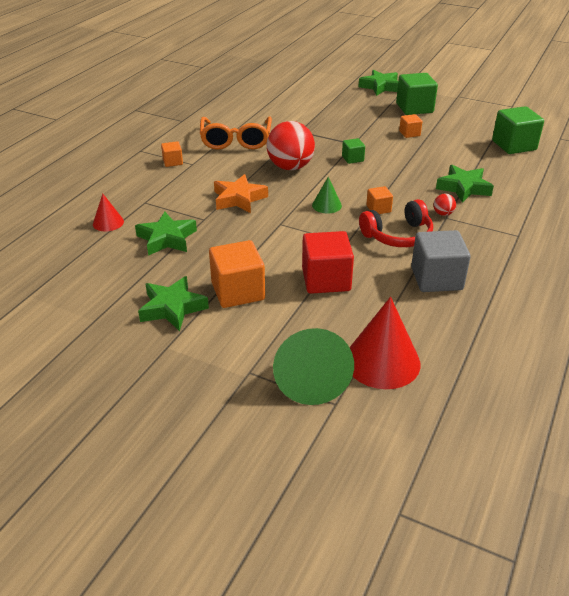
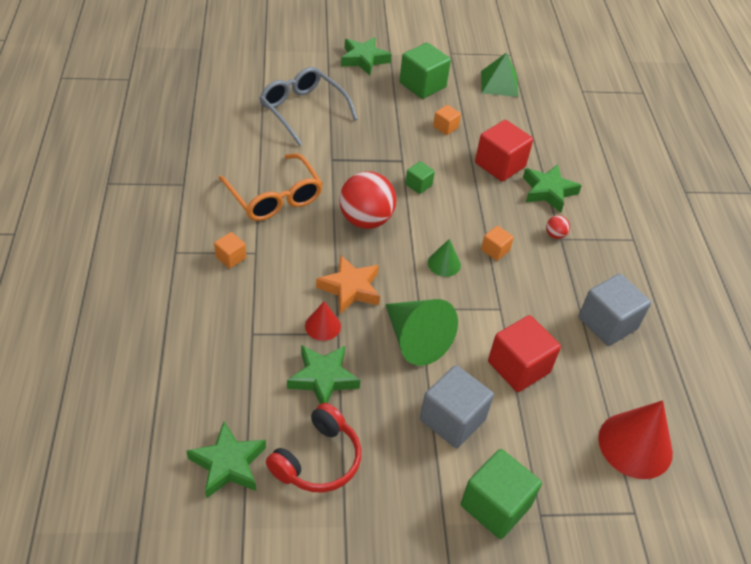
camera: 35 degrees left, 10 degrees up
(108, 222) = (238, 382): red cone -> red cone (323, 326)
(172, 308) = (408, 471): green star -> green star (228, 464)
(238, 291) = (452, 419): orange cube -> grey cube
(304, 103) = (302, 110): none -> grey glasses
(310, 378) = (595, 495): green cone -> green cone (415, 340)
(398, 235) = (538, 280): red headphones -> red headphones (317, 459)
(435, 163) = (500, 165): none -> red cube
(483, 119) = (499, 83): none -> green pyramid
(514, 145) = (550, 114): green cube -> green cube (495, 506)

